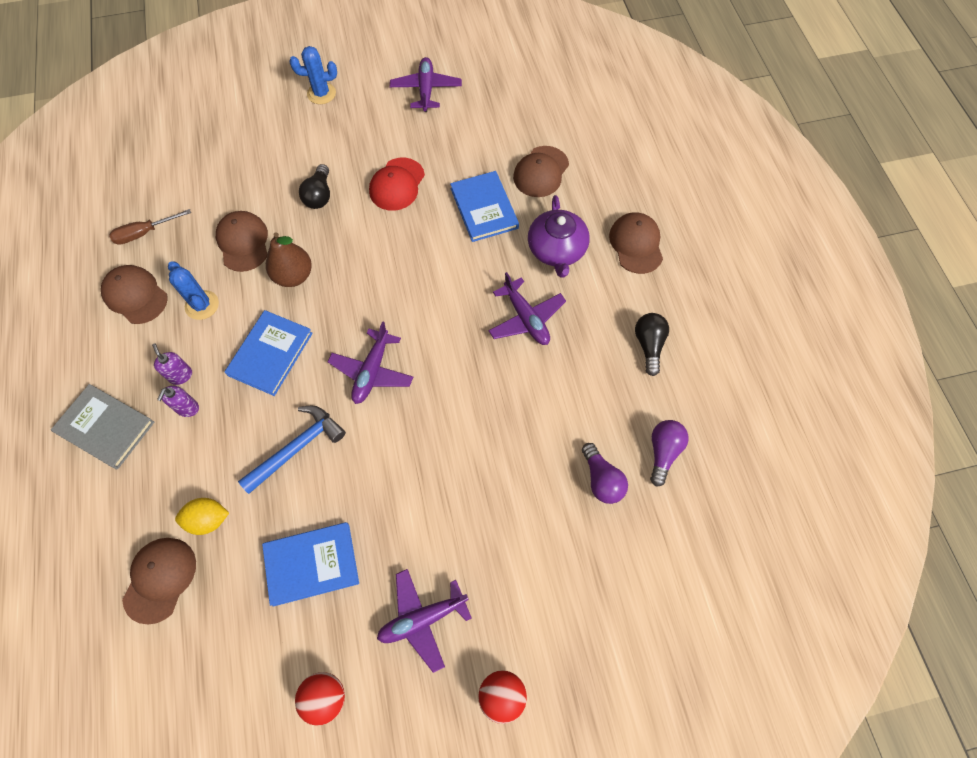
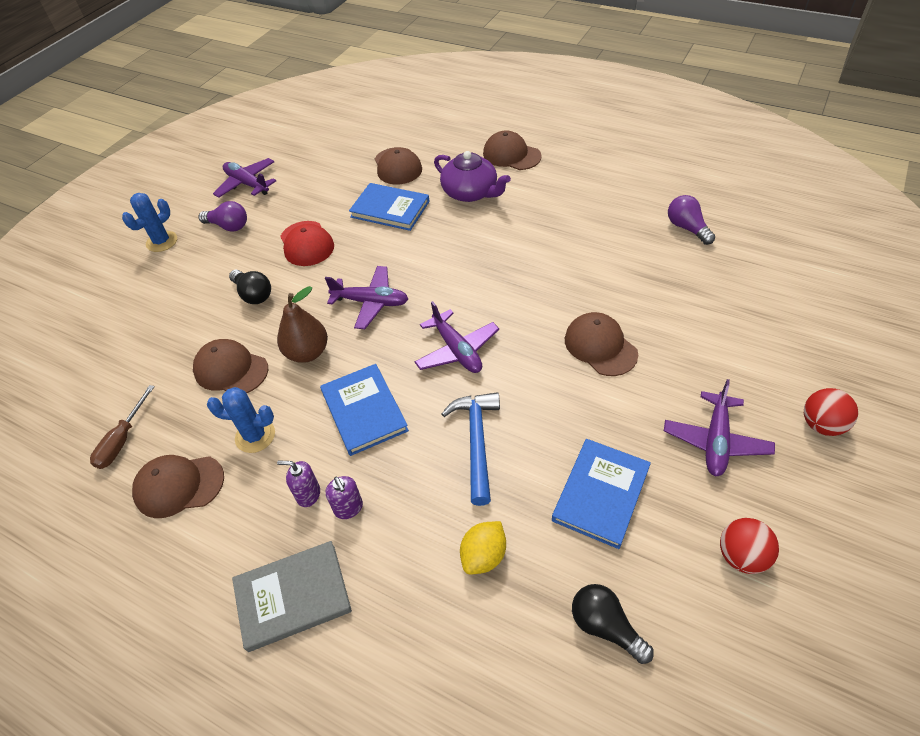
camera: 45 degrees left, 15 degrees down
(160, 579) = (510, 638): brown cap -> brown cap (600, 346)
(526, 318) = (509, 237): purple plane -> purple plane (371, 302)
(601, 480) = (681, 269): purple light bulb -> purple light bulb (229, 226)
(649, 345) = (596, 191): black light bulb -> black light bulb (605, 626)

